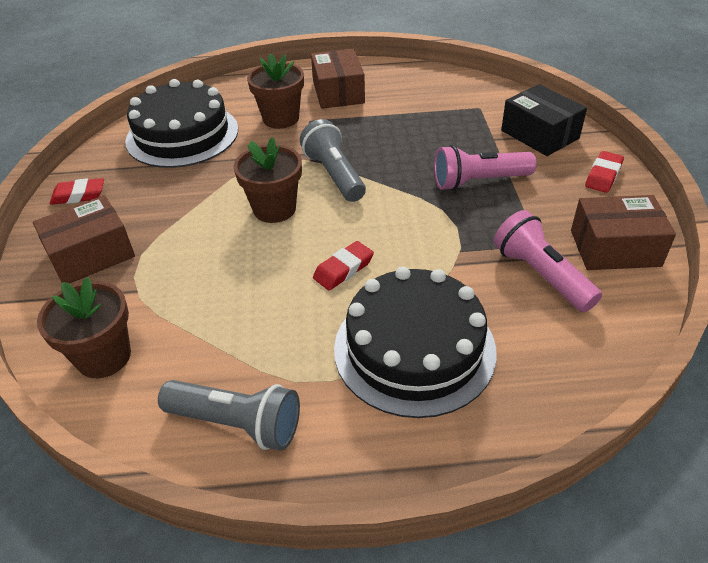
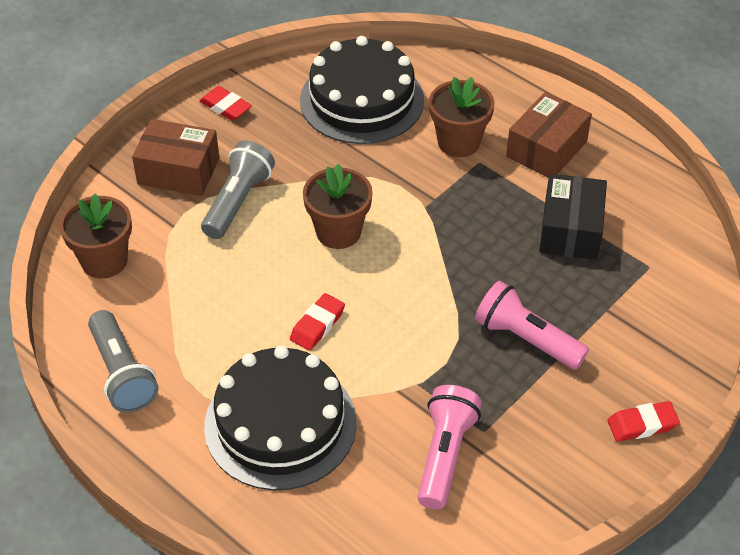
camera: 45 degrees right, 5 degrees up
(334, 175) = (423, 236): grey flashlight -> grey flashlight (238, 201)
(343, 269) = (317, 325): red eraser -> red eraser turned 60 degrees counterclockwise
(539, 134) = (656, 339): black box -> black box (570, 230)
(615, 248) = (537, 488): brown box -> none

